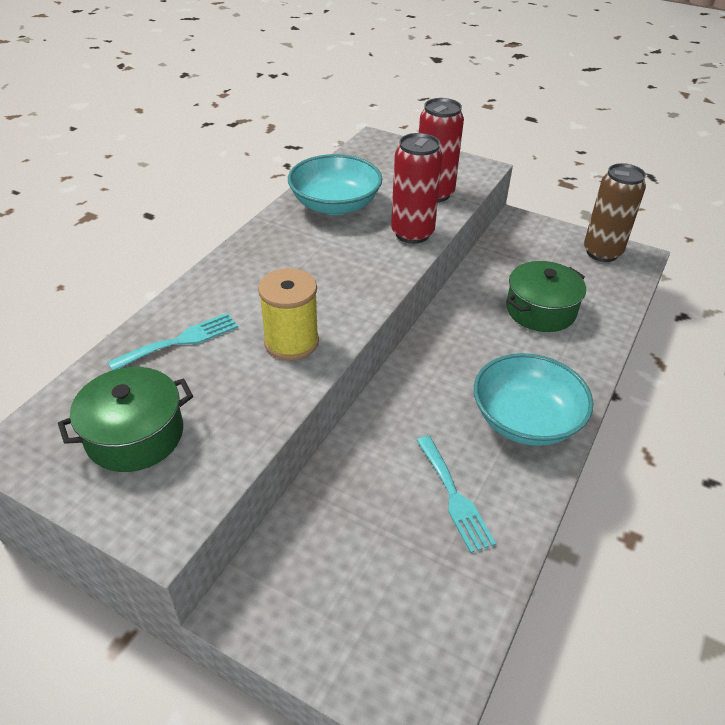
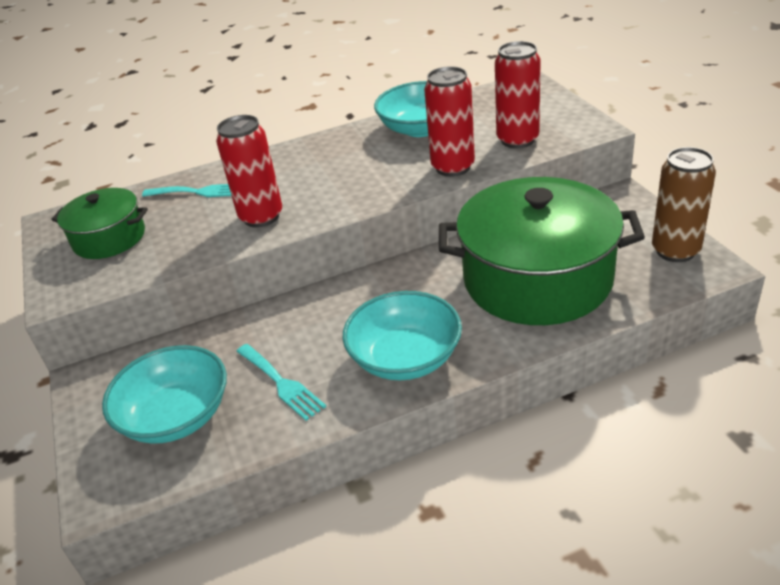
camera: 45 degrees right, 5 degrees down
(291, 342) = (261, 217): yellow spool -> red can
(396, 584) = (176, 416): none -> turquoise bowl
(454, 497) = (281, 383): turquoise fork -> turquoise fork turned 60 degrees counterclockwise
(540, 310) = (537, 279): green pot -> green pot, size x1.92

